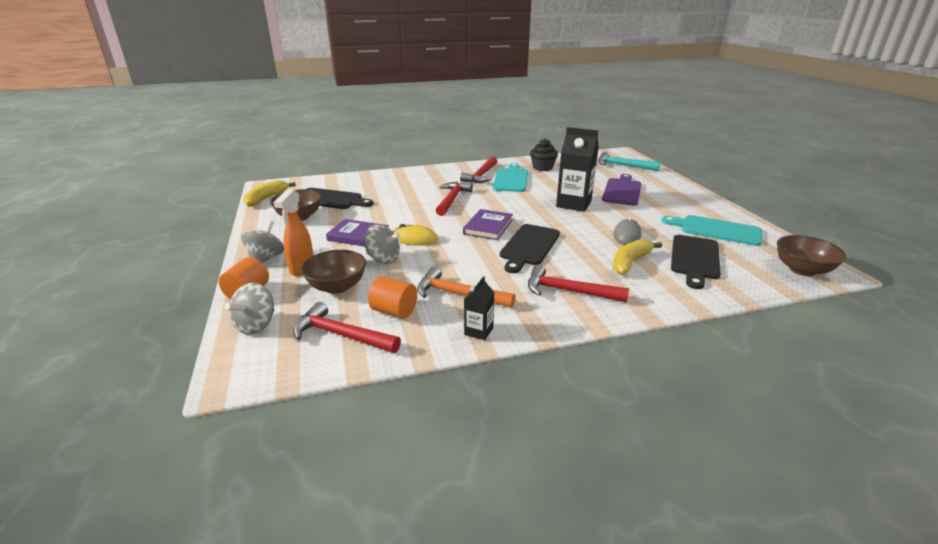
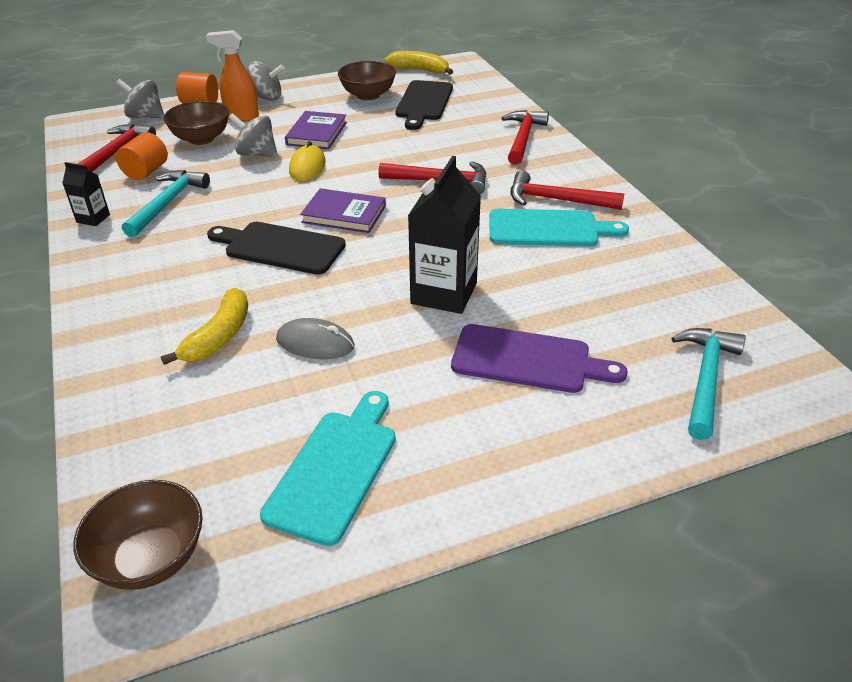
camera: 85 degrees right, 10 degrees up
(383, 259) = (256, 154): grey spinning top -> grey spinning top turned 90 degrees clockwise
(458, 294) = (168, 203): orange hammer -> turquoise hammer
(542, 167) = (631, 263): black cupcake -> none
(568, 291) = (153, 276): red hammer -> red hammer (523, 138)
(630, 262) = (219, 336): yellow banana -> yellow banana turned 75 degrees clockwise
(694, 259) = (219, 411): black cutting board -> none

